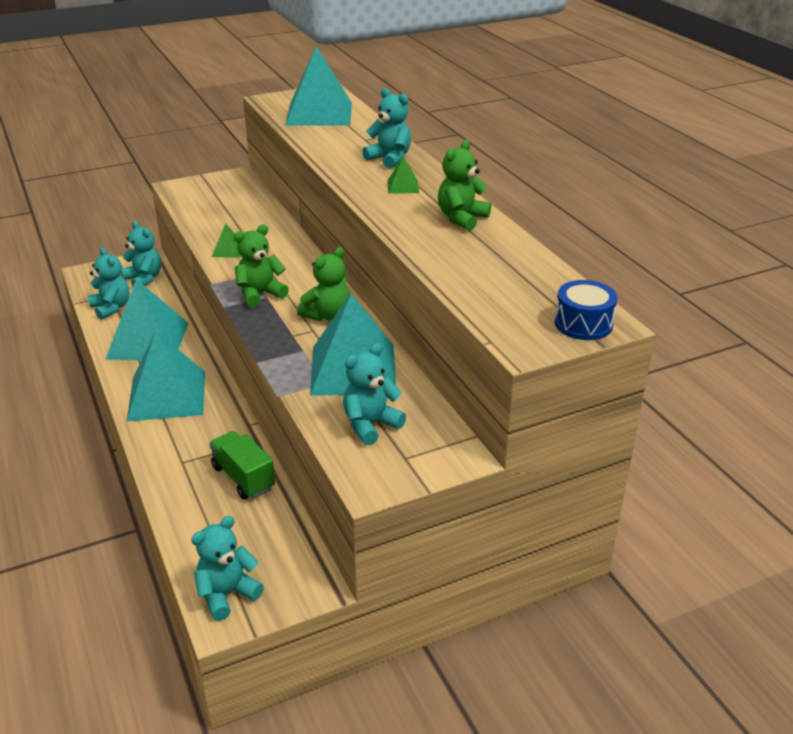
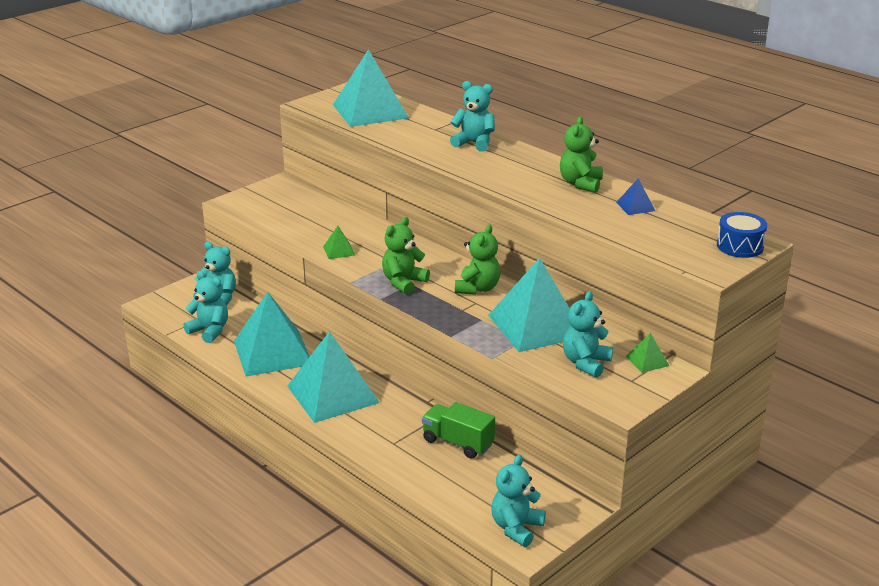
camera: 20 degrees left, 5 degrees down
(403, 186) = (508, 165): green pyramid -> green pyramid (647, 361)
(500, 254) = (635, 206): none -> blue pyramid

